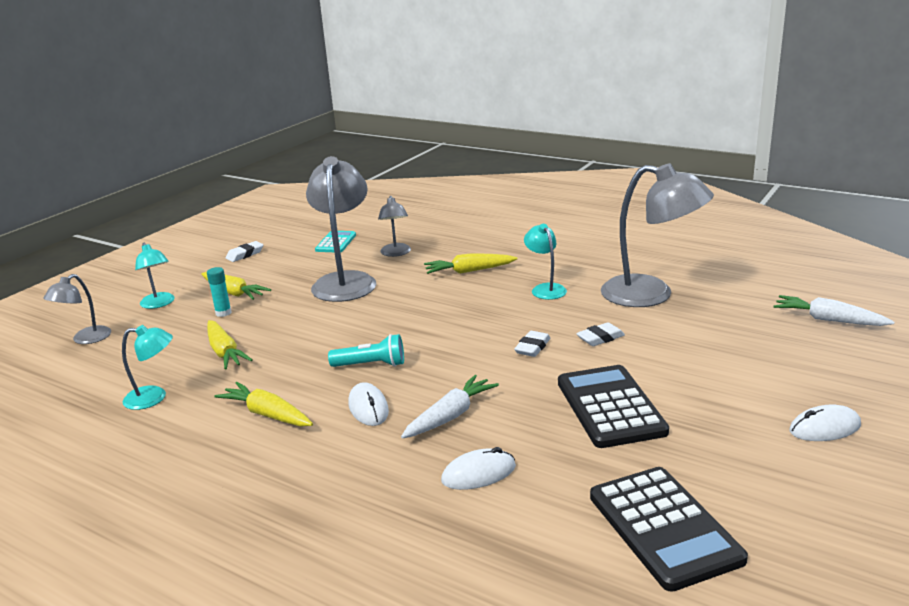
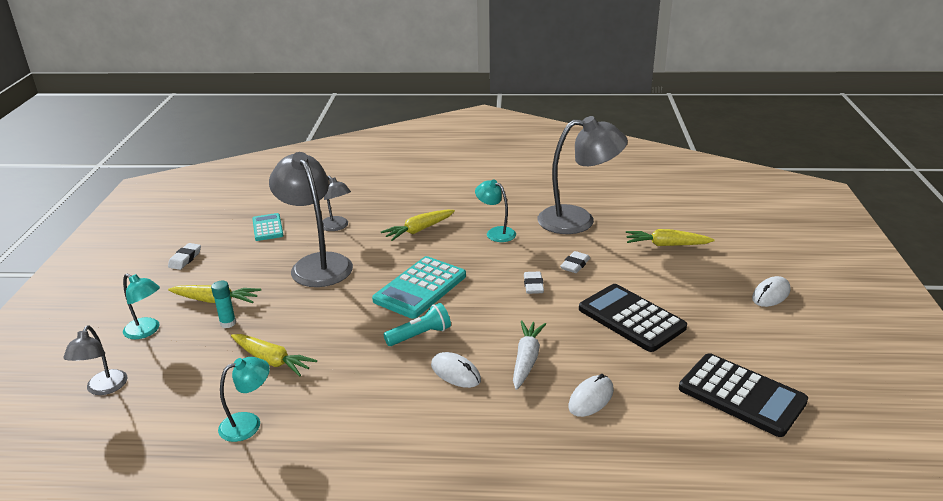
camera: 30 degrees left, 5 degrees up
(267, 414) = (375, 405): yellow carrot -> yellow carrot (666, 245)
(415, 323) = (420, 288): none -> turquoise calculator
(828, 320) = (708, 213): white carrot -> none

